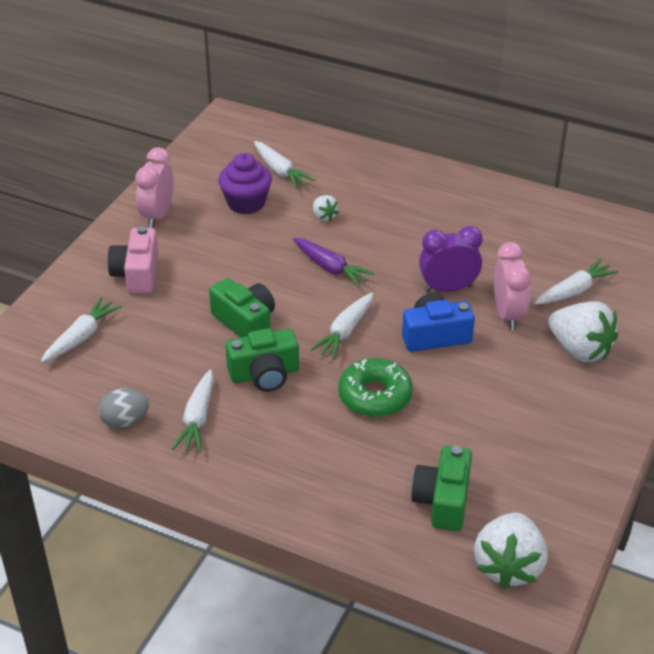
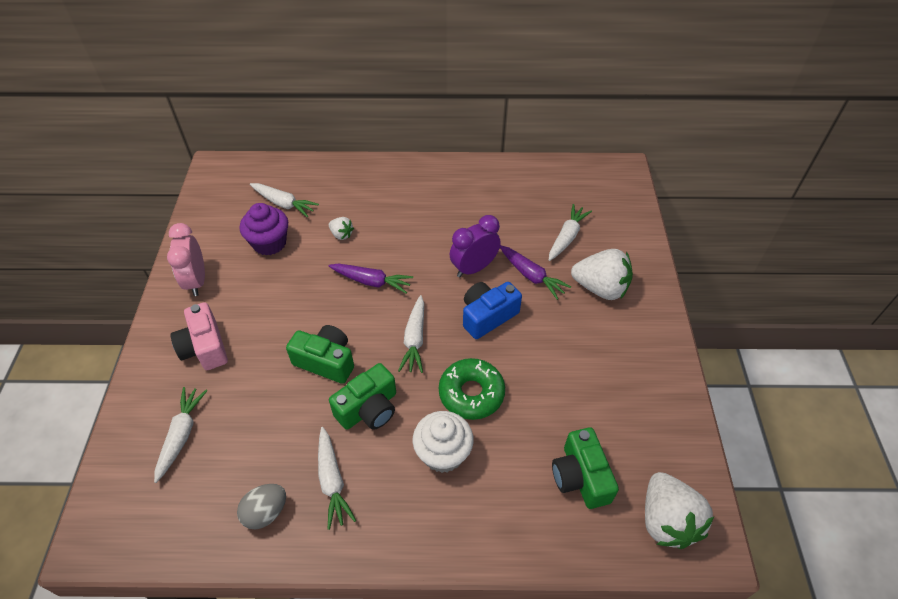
camera: 25 degrees left, 10 degrees up
(315, 434) = (443, 453): none -> white cupcake
(508, 315) = (531, 276): pink clock -> purple carrot

